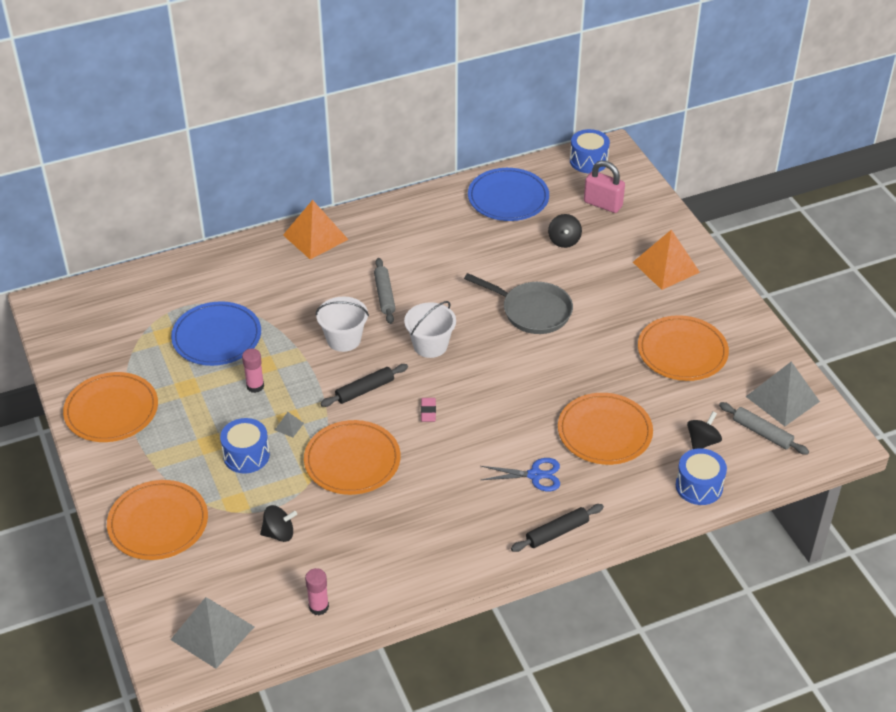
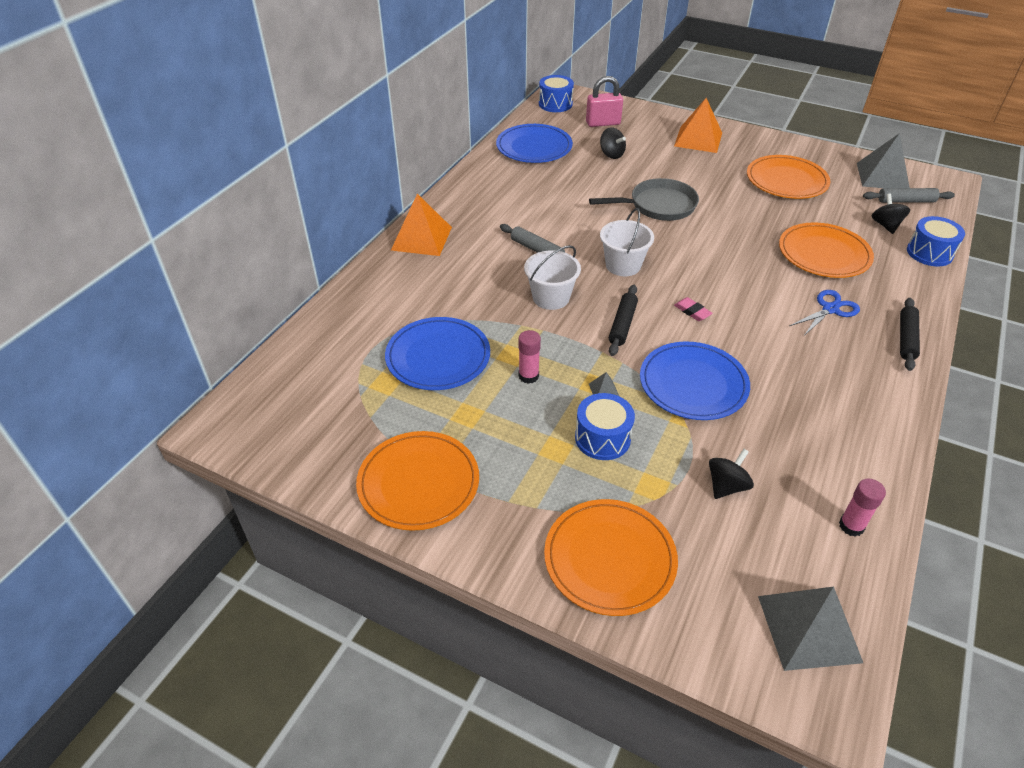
camera: 40 degrees left, 0 degrees up
(352, 460) = (693, 384): orange plate -> blue plate

